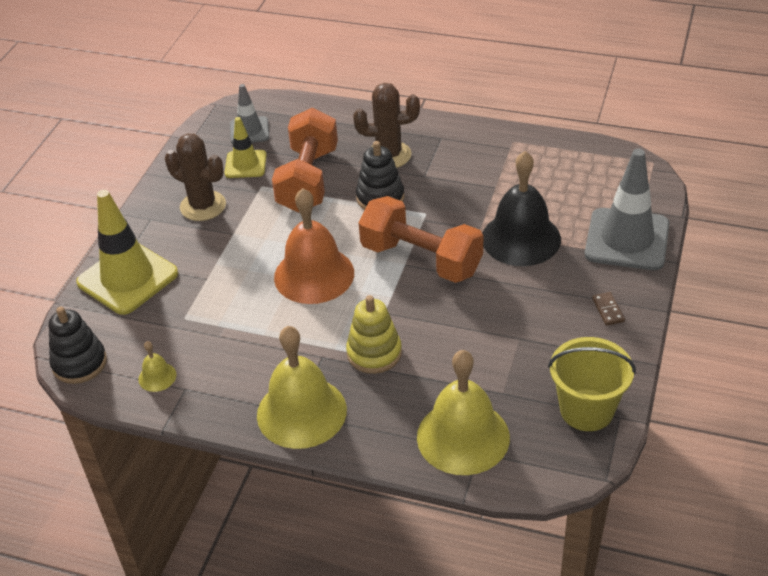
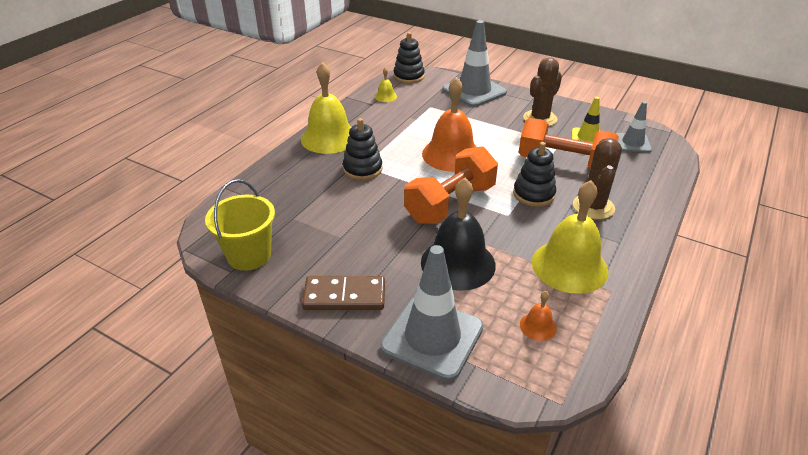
camera: 100 degrees right, 5 degrees down
(127, 278) = (474, 91): yellow traffic cone -> grey traffic cone
(374, 353) = (362, 169): yellow stacking toy -> black stacking toy
(463, 437) = (267, 193): yellow bell -> yellow bell (569, 266)
(579, 179) = (538, 326): none -> orange bell
(608, 310) = (344, 296): brown domino -> brown domino, size x2.14

